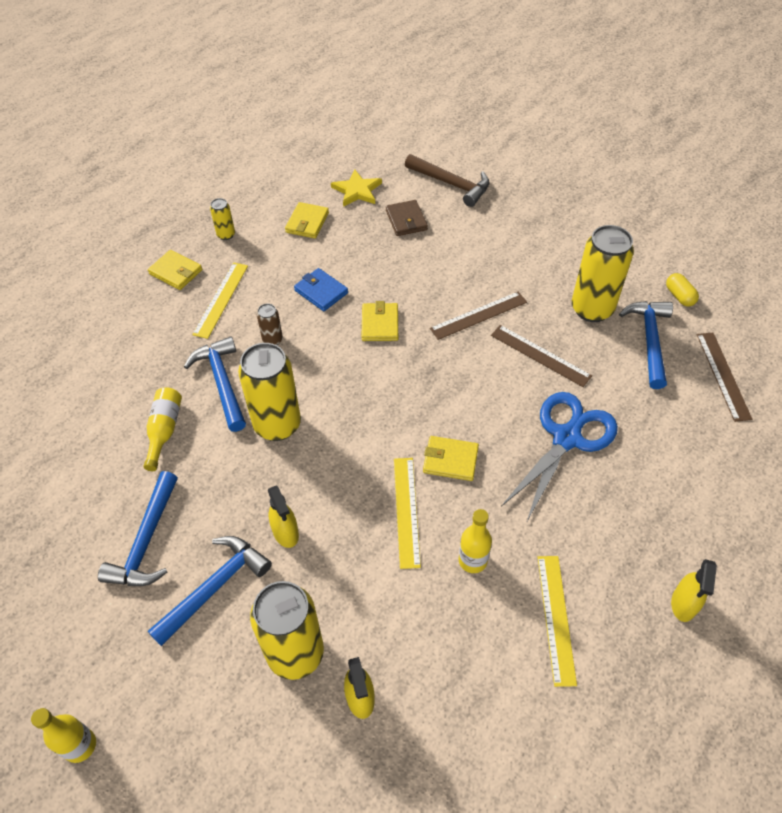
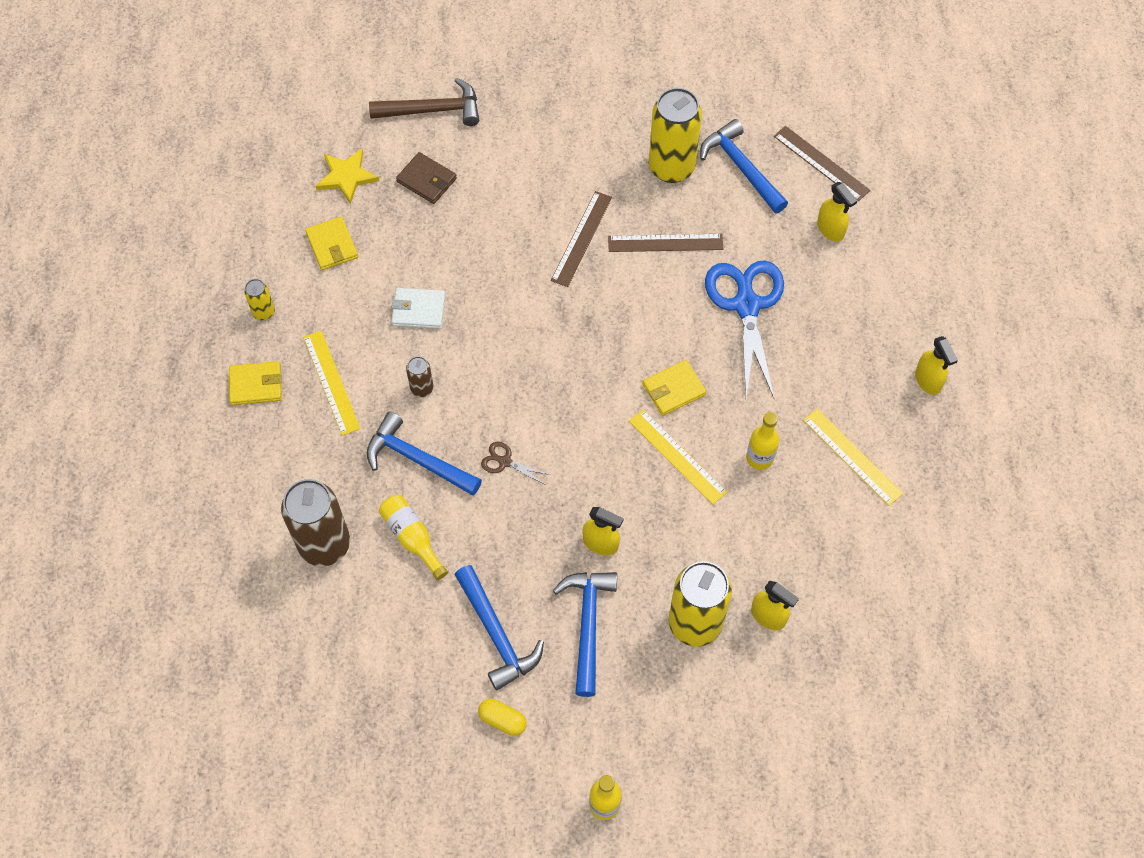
camera: 40 degrees left, 10 degrees up
(108, 394) = (324, 545): none -> brown can
(277, 425) = (505, 462): yellow can -> brown scissors
(321, 292) = (419, 310): blue wallet -> white wallet
(380, 324) = (503, 306): yellow wallet -> none
(679, 296) = (732, 105): yellow capsule -> yellow capsule (502, 720)
(690, 427) = (830, 229): none -> yellow spray bottle

